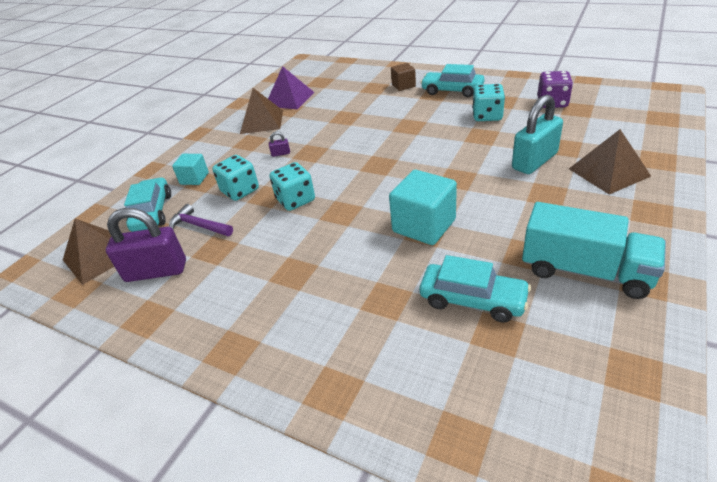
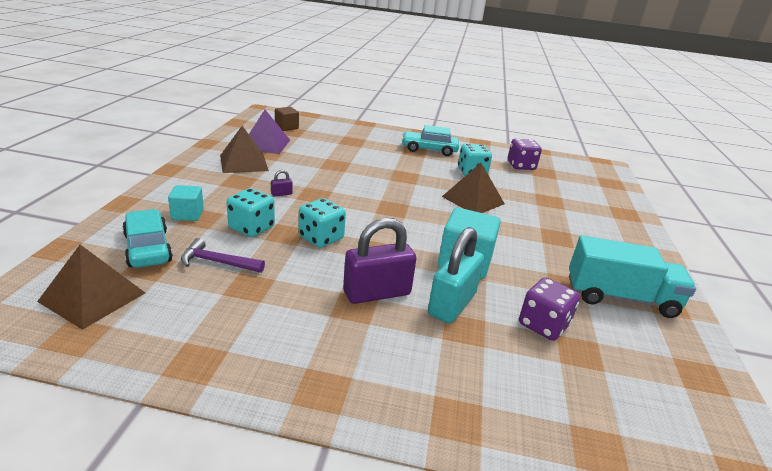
camera: 25 degrees left, 10 degrees down
(156, 271) = (184, 310): purple padlock -> purple padlock (377, 293)
(403, 86) = (380, 142): brown cube -> brown cube (286, 127)
(472, 300) = (543, 325): turquoise car -> purple dice
(534, 161) = (532, 211): turquoise padlock -> turquoise padlock (452, 304)
(608, 172) = (594, 221): brown pyramid -> brown pyramid (473, 200)

